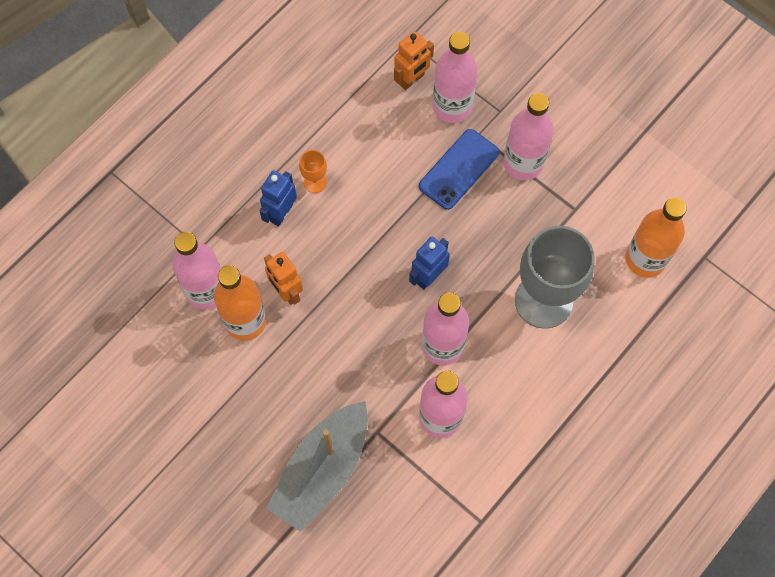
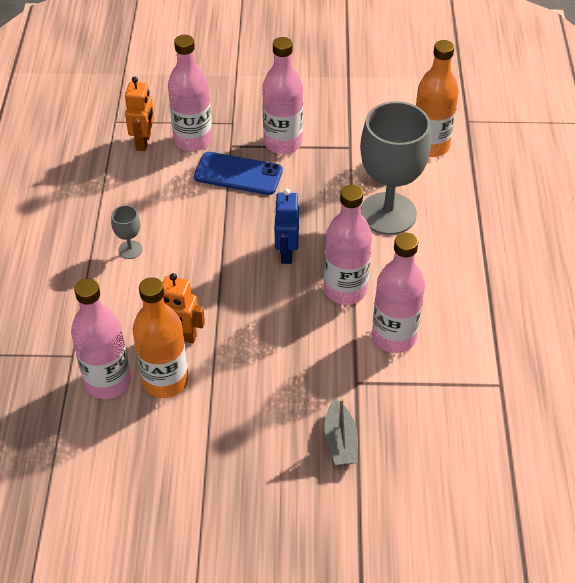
camera: 40 degrees left, 20 degrees down
(281, 213) = (121, 287): blue robot -> none
(315, 182) = (130, 250): orange goblet -> grey goblet
(322, 470) = (340, 441): grey boat -> grey boat, size x0.49
(458, 169) = (238, 174): blue phone -> blue phone turned 75 degrees counterclockwise

